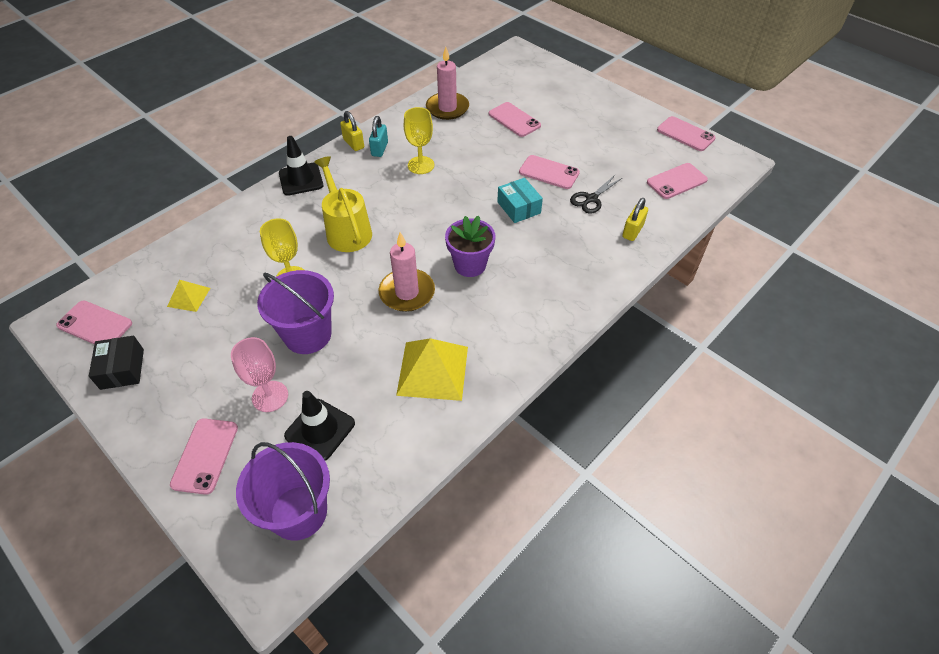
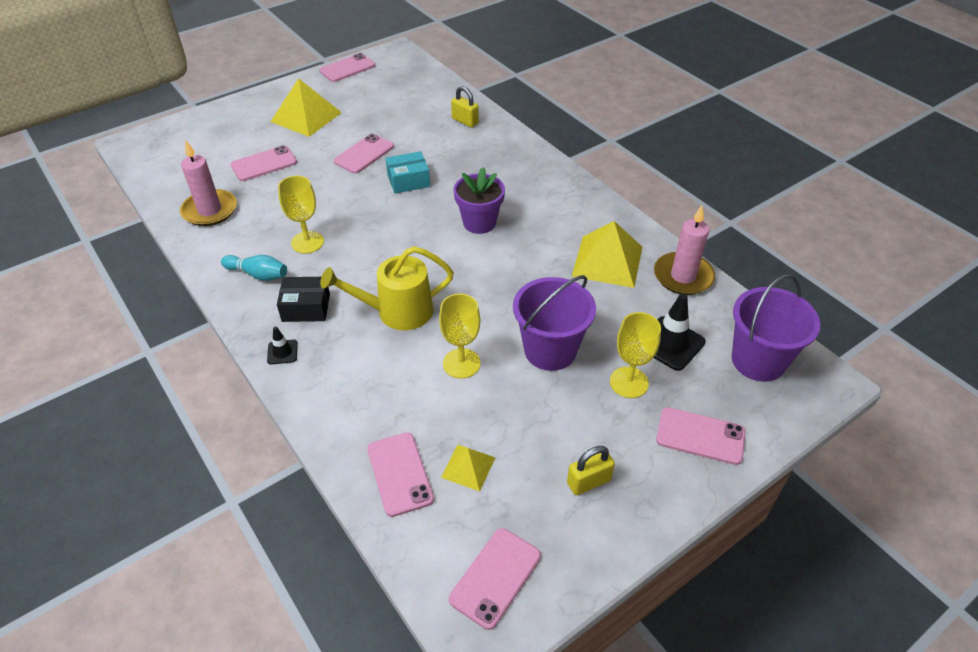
camera: 80 degrees left, 5 degrees down
(122, 369) = (577, 532): black box -> black box (306, 307)
(270, 396) = (629, 382): pink goblet -> yellow goblet
(301, 179) = (282, 352): black traffic cone -> black traffic cone, size x0.53
(353, 143) = (234, 298): yellow padlock -> yellow padlock (588, 482)
(379, 149) = (258, 274): turquoise padlock -> turquoise bowling pin
(407, 292) = (506, 270): pink candle -> pink candle (683, 276)
(591, 127) = (306, 117): none -> yellow pyramid
(591, 199) = (414, 135): black scissors -> none
(676, 181) = (410, 86): pink phone -> pink phone (400, 474)

